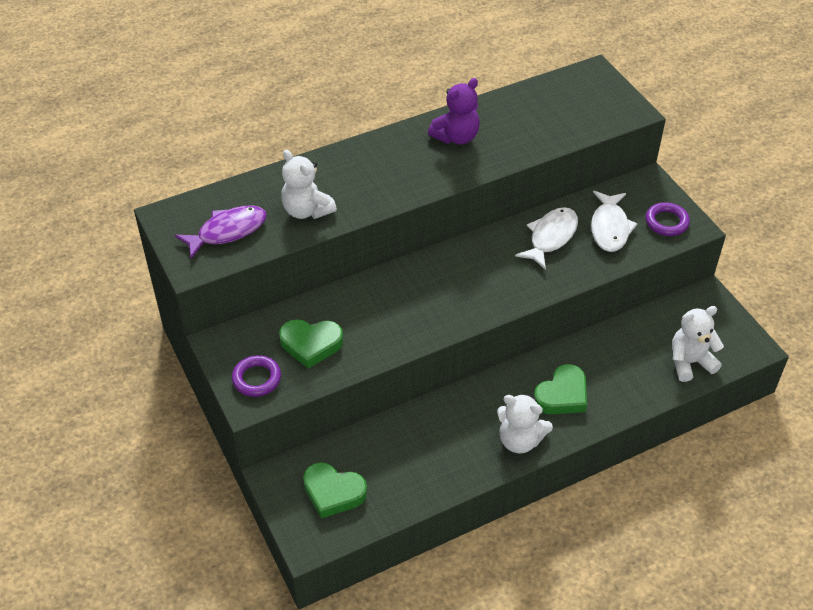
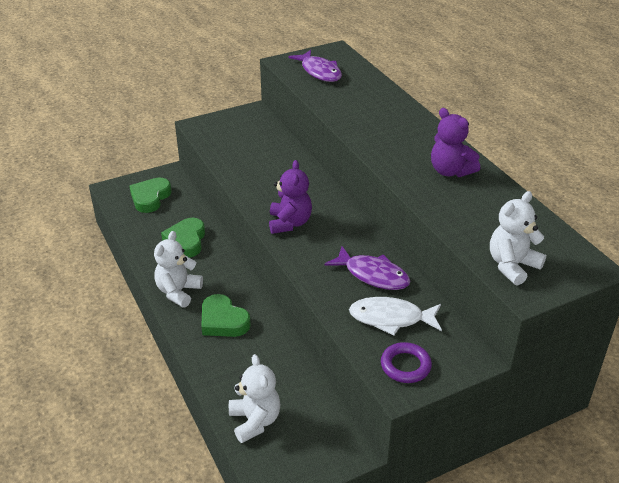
camera: 90 degrees right, 10 degrees down
(257, 379) = (218, 127): purple ring -> none
(306, 210) = (344, 101): white teddy bear -> white teddy bear (512, 266)
(311, 344) = (247, 147): green heart -> green heart (186, 241)
(470, 300) = (289, 223): none -> purple teddy bear
(551, 237) = (373, 275): white fish -> purple fish

